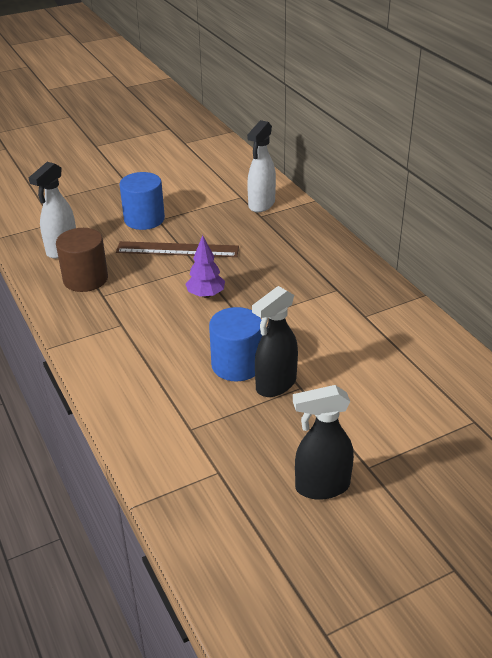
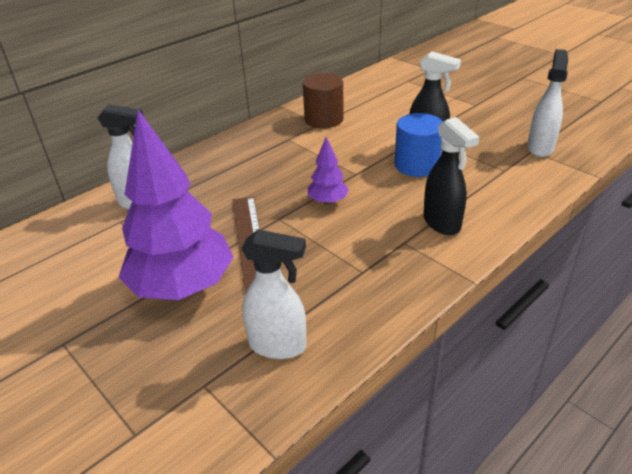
camera: 105 degrees left, 0 degrees up
(85, 279) = (337, 296): brown cylinder -> brown cylinder (324, 119)
(144, 219) = (183, 287): blue cylinder -> purple tree
(220, 482) = (540, 148): none -> white spray bottle
(321, 487) = (506, 115): black spray bottle -> black spray bottle (442, 223)

